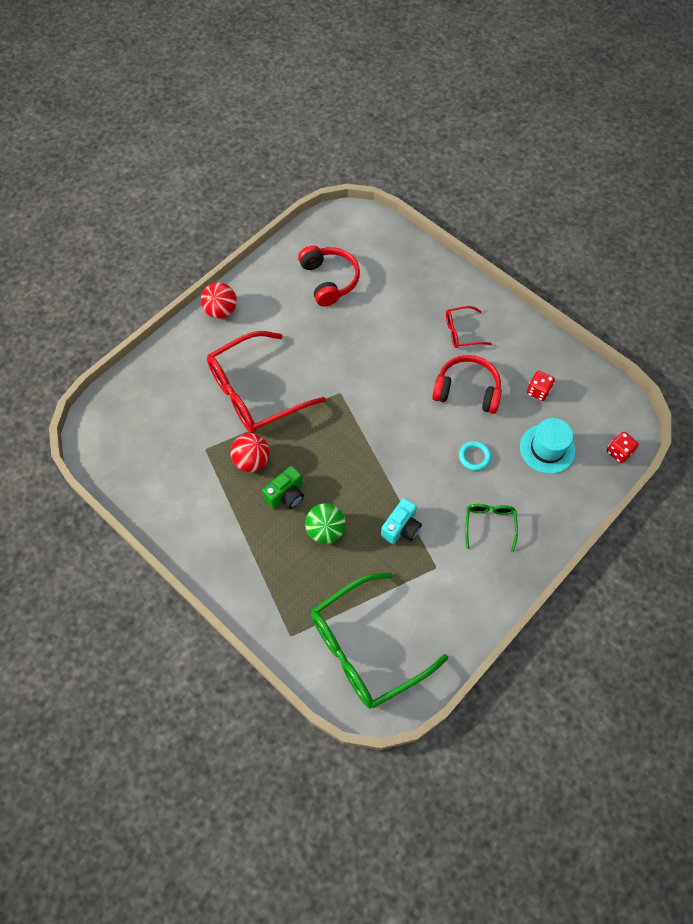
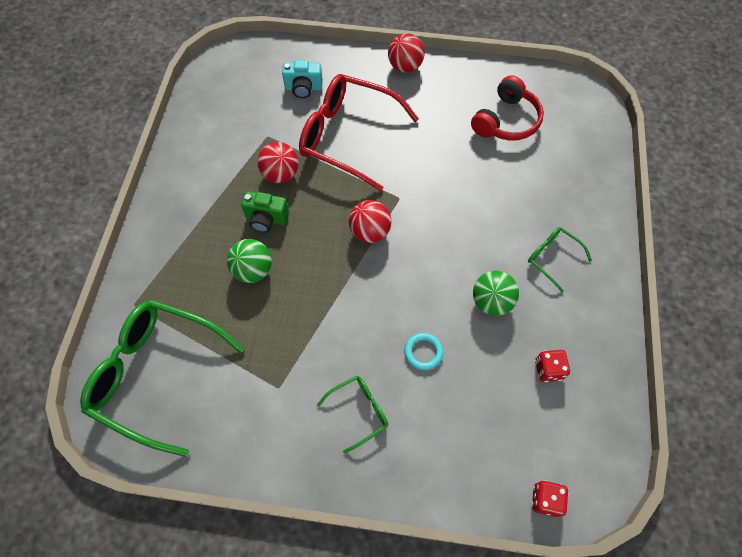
camera: 55 degrees right, 0 degrees up
(354, 430) = (370, 232): none -> red ball
(401, 528) = (299, 332): turquoise camera -> turquoise camera (303, 88)
(461, 332) = (552, 258): red glasses -> green glasses
(467, 390) = (491, 301): red headphones -> green ball
(547, 449) = (488, 418): turquoise hat -> none

